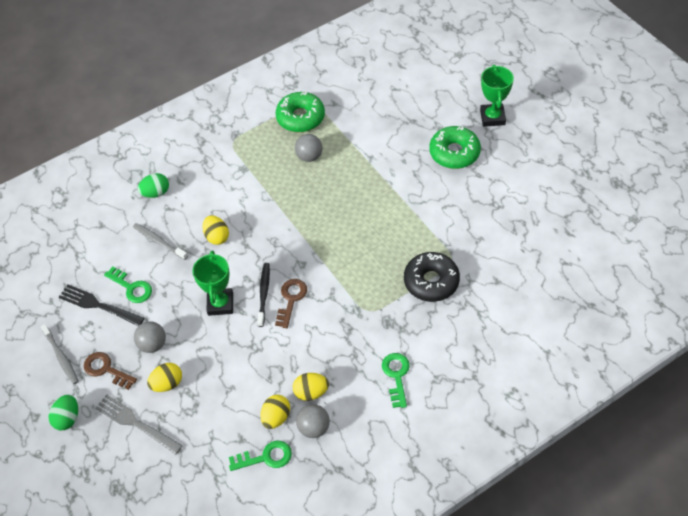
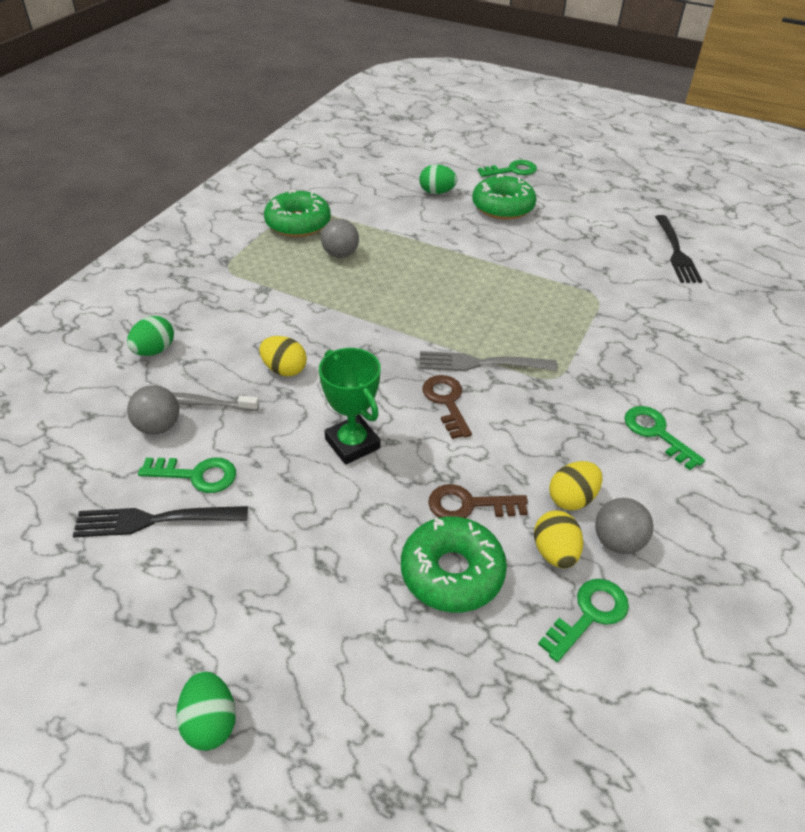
camera: 35 degrees left, 10 degrees down
(61, 357) = (134, 625): grey toothbrush -> none
(106, 369) = (231, 608): brown key -> brown key (469, 505)
(135, 423) = (343, 667): grey fork -> grey fork (480, 363)
(153, 344) = (287, 537): grey ball -> grey ball (158, 426)
(167, 384) = (353, 582): yellow egg -> none
(217, 402) = (452, 572): none -> green donut
(264, 293) = (404, 409): black toothbrush -> none
(417, 121) = (437, 192): none -> green egg
(431, 281) = (596, 323): black donut -> none
(492, 117) = (512, 170): green trophy -> green key
(547, 245) = (676, 252): none -> black fork

